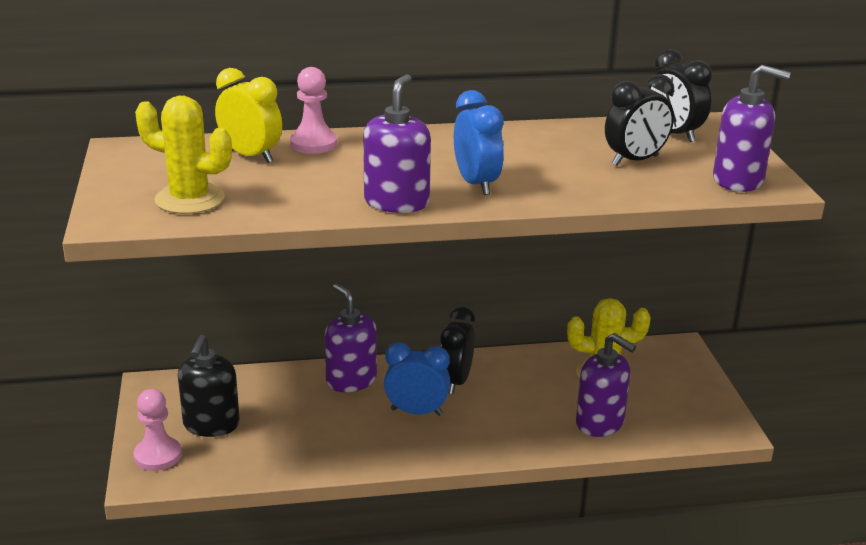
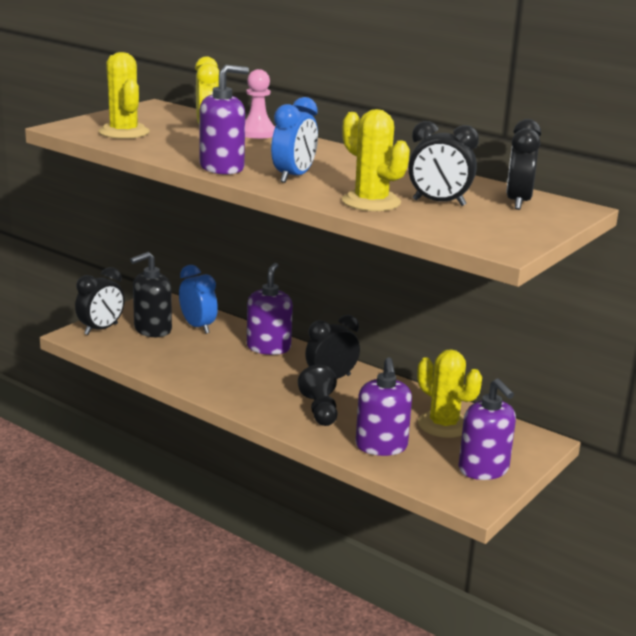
camera: 45 degrees right, 5 degrees down
(158, 455) = (101, 329): pink pawn -> black clock
(416, 412) = (274, 380): blue clock -> blue clock (198, 327)
(502, 418) = (320, 410): none -> black pawn
(596, 184) = (371, 202): none -> yellow cactus
(738, 180) = (484, 235): purple soap dispenser -> purple soap dispenser (483, 469)

